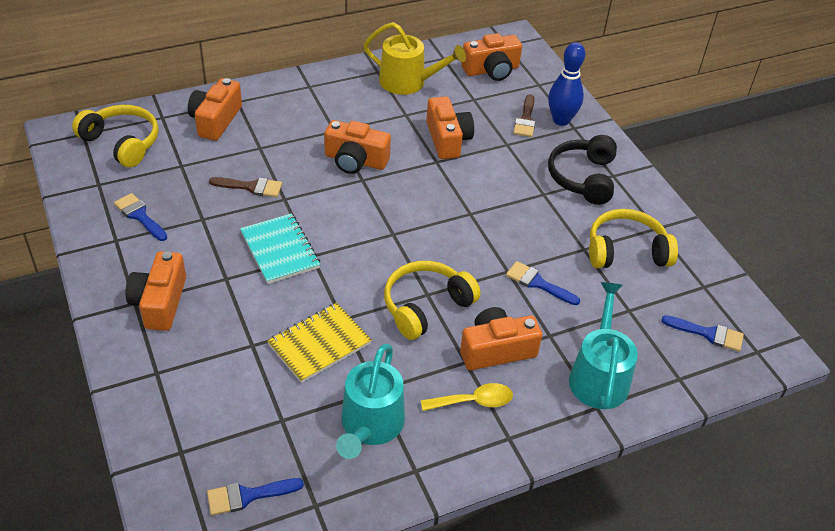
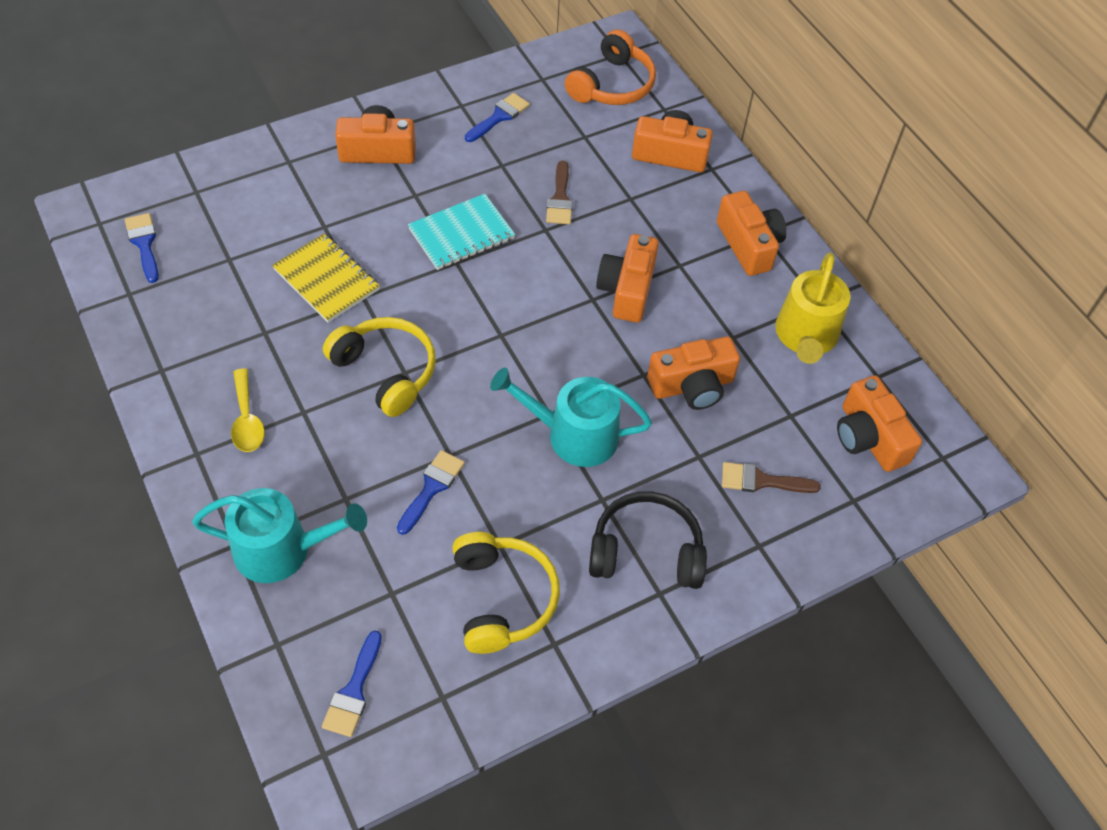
camera: 85 degrees right, 10 degrees up
(122, 142) = (612, 85): yellow headphones -> orange headphones
(370, 425) = (219, 329): turquoise watering can -> turquoise watering can (574, 435)
(496, 350) = (321, 442): orange camera -> orange camera (749, 245)
(561, 120) = (773, 528): blue bowling pin -> none

